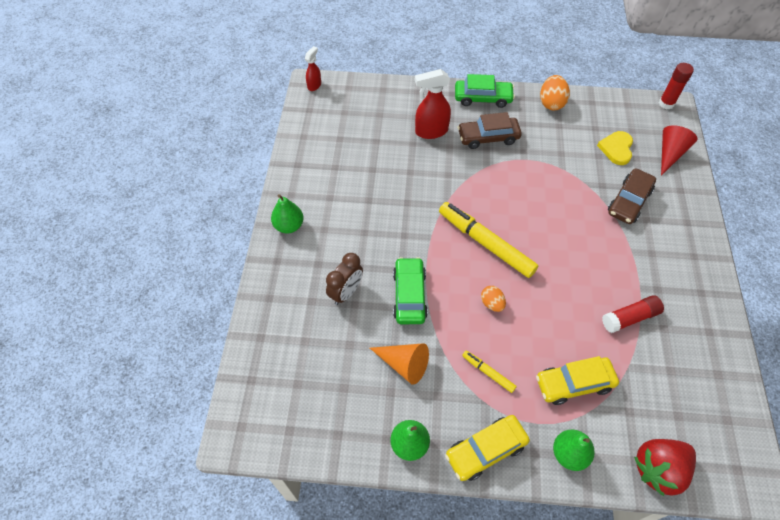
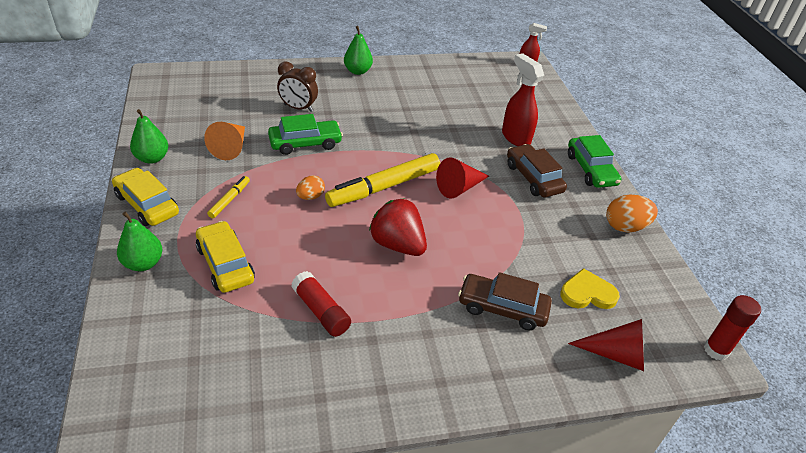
camera: 70 degrees right, 15 degrees down
(486, 243) = (384, 187): yellow marker -> yellow marker turned 150 degrees counterclockwise
(493, 190) = (459, 187): none -> red cone
(658, 469) = (125, 340): red strawberry -> red strawberry (397, 245)

